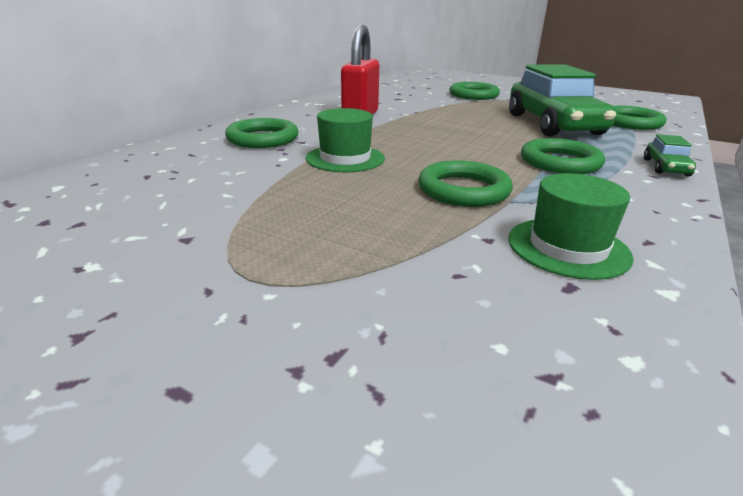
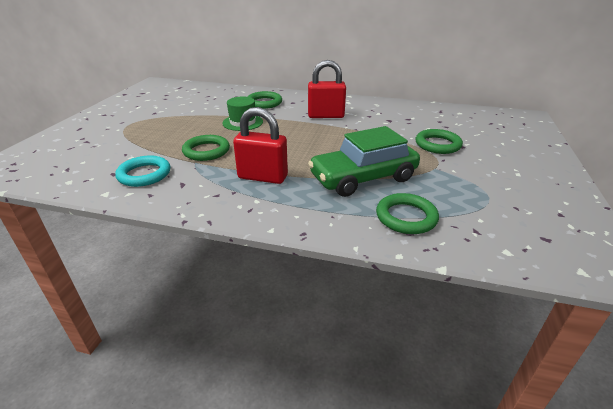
camera: 75 degrees right, 5 degrees up
(560, 162) = (262, 177): green ring -> red padlock
(568, 247) = (144, 174): green hat -> turquoise ring
(665, 167) = (269, 217): green car -> none

